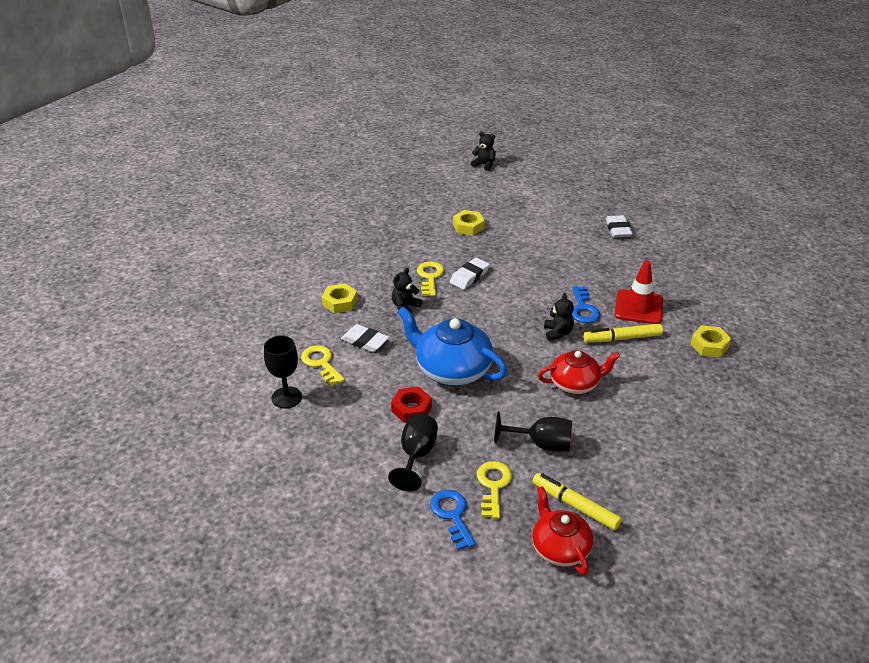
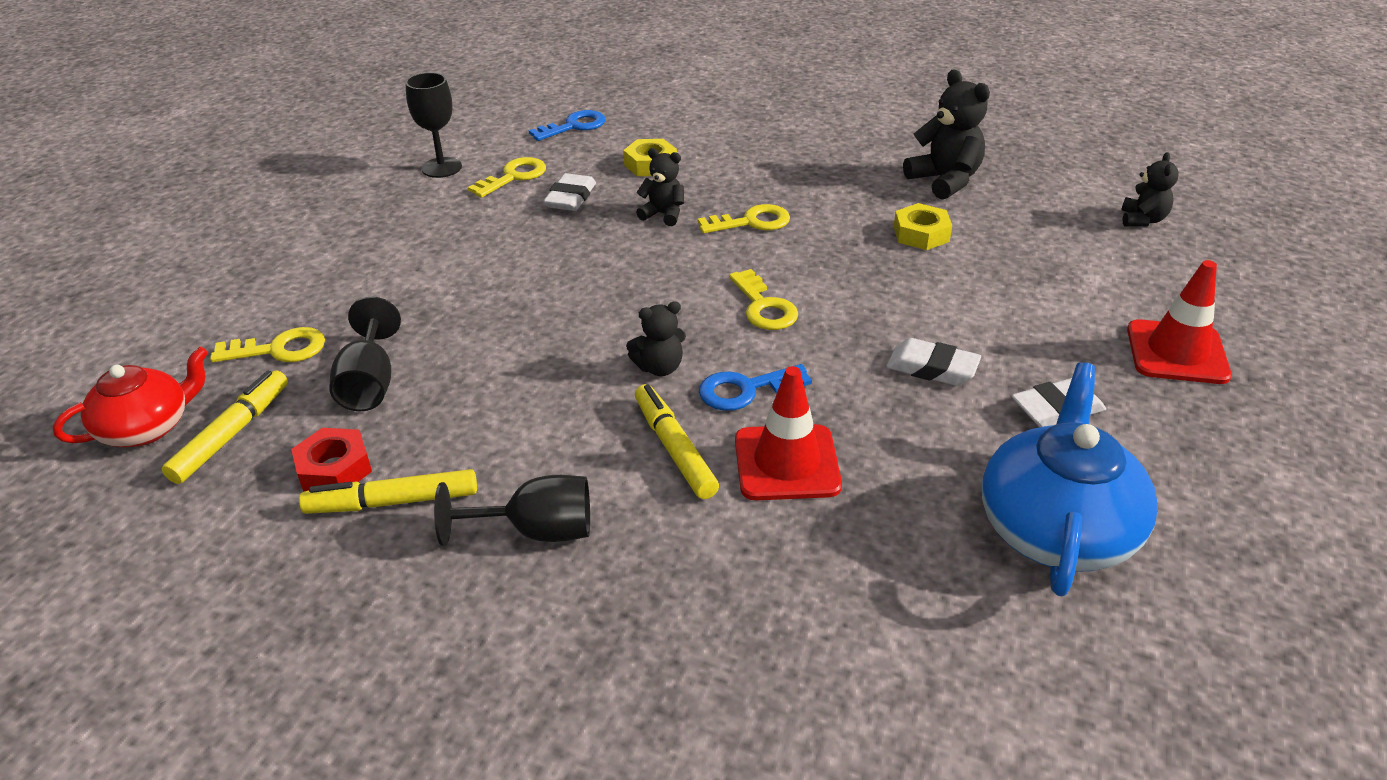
camera: 75 degrees right, 0 degrees up
(411, 409) = (434, 257): red nut -> red nut (334, 469)
(416, 455) = (340, 276): black goblet -> black goblet (537, 531)
(419, 206) = (944, 181): none -> black teddy bear
(452, 370) = (528, 276): blue teapot -> blue teapot (1056, 528)
(452, 515) = (224, 323): blue key -> blue key (574, 126)
(469, 276) = (774, 257): white eraser -> white eraser (932, 368)
(515, 289) = (764, 307): none -> yellow key
(575, 384) = (524, 403): red teapot -> none
(588, 190) = (1177, 352): none -> red traffic cone
(645, 438) = (392, 502): none -> yellow marker
(709, 345) = (700, 583): yellow nut -> none

